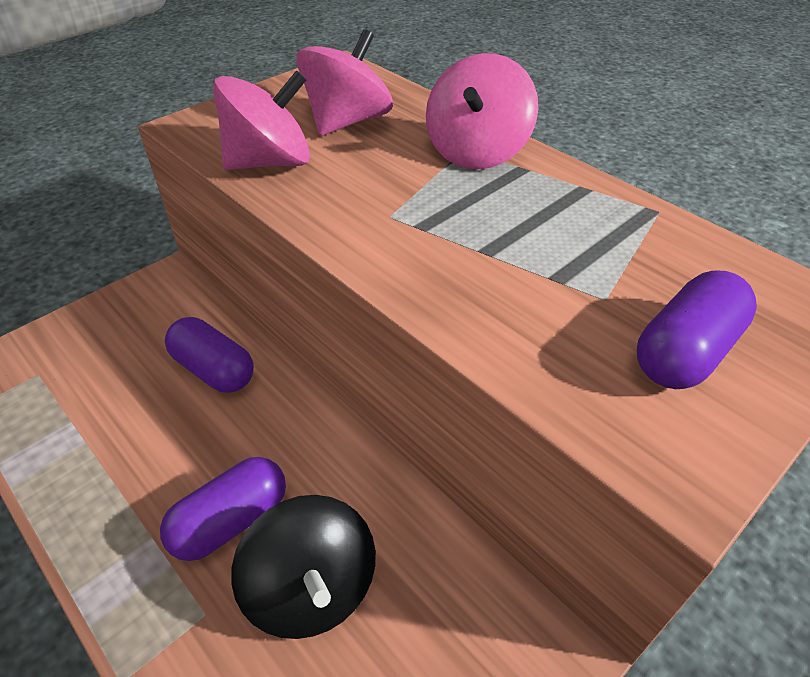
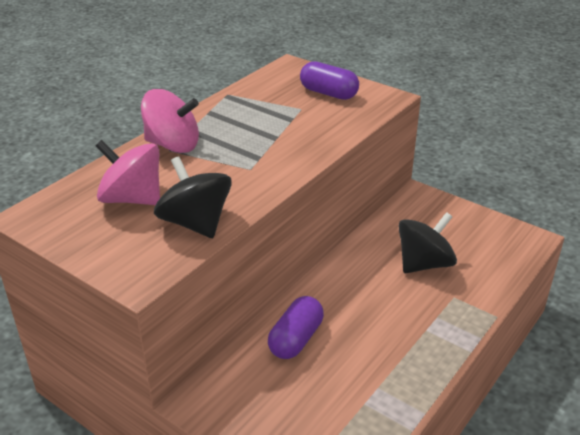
camera: 100 degrees left, 10 degrees down
(231, 521) = (402, 300): purple capsule -> none
(270, 162) = (195, 223): pink spinning top -> black spinning top

